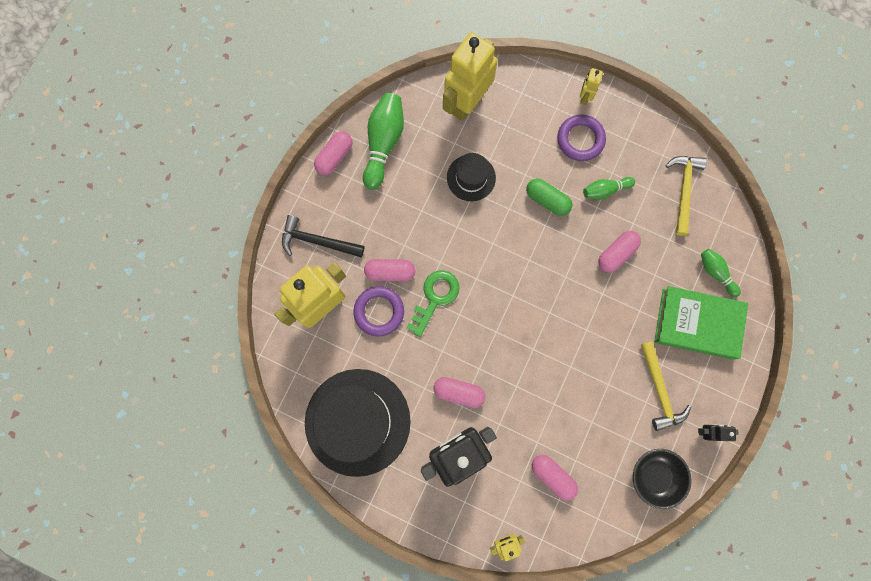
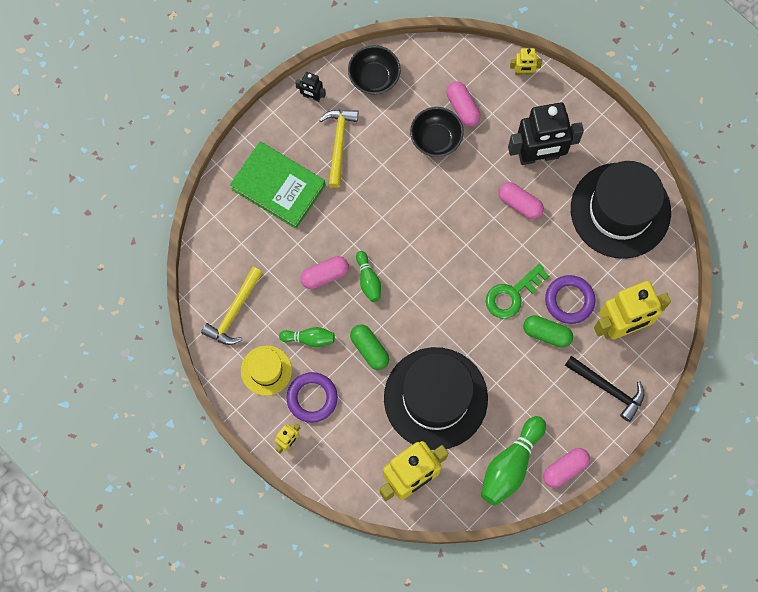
camera: 160 degrees left, 5 degrees down
(390, 272) = (547, 333): pink capsule -> green capsule
(471, 178) = (435, 398): black hat -> black hat, size x2.02
(566, 431) = (436, 139): none -> black bowl
(631, 149) = (266, 370): none -> yellow hat
(716, 273) = (240, 225): green bowling pin -> green bowling pin (368, 280)

